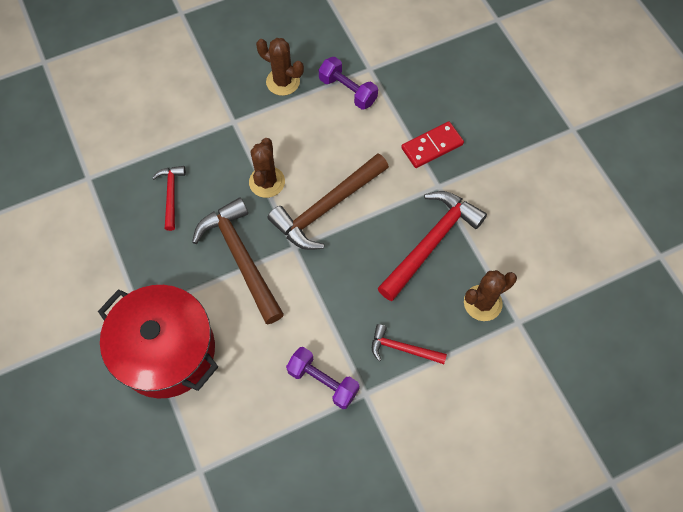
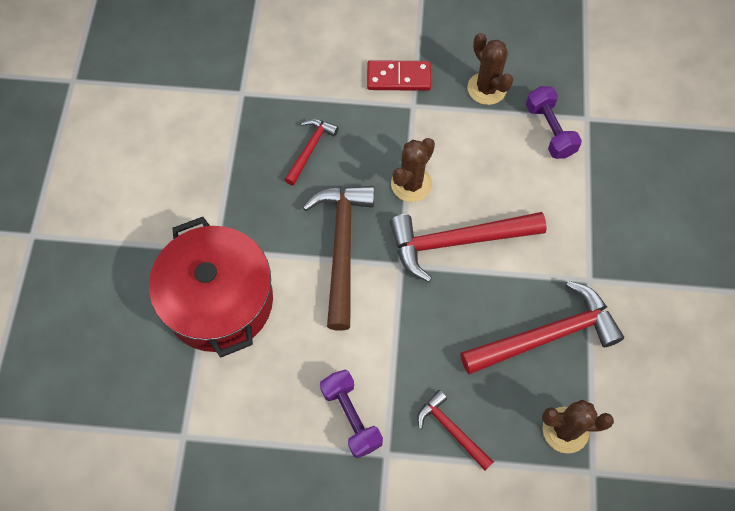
camera: 30 degrees right, 0 degrees up
(327, 207) = (457, 242): brown hammer -> red hammer
(432, 146) = (607, 234): red domino -> red domino (398, 78)

